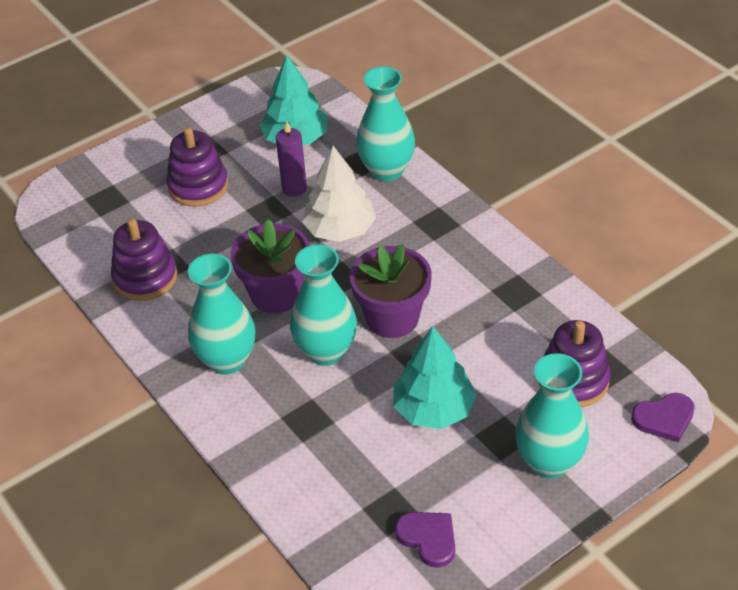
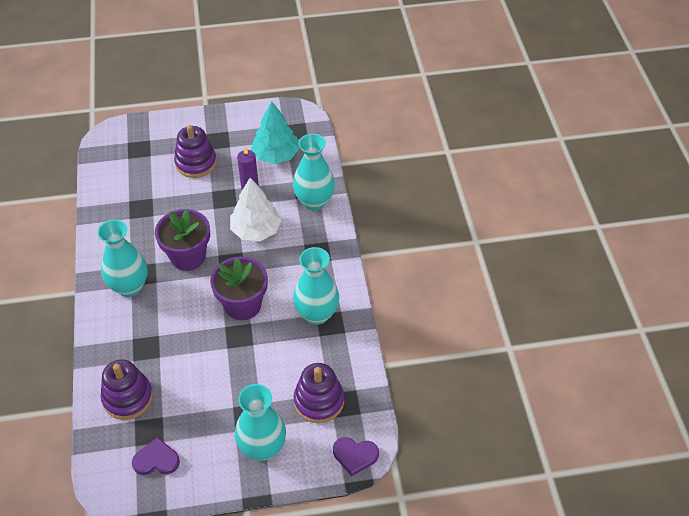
camera: 25 degrees right, 5 degrees up
(145, 277) = (123, 211): purple stacking toy -> purple stacking toy (128, 397)
(326, 351) = (188, 308): turquoise vase -> turquoise vase (316, 314)
(428, 538) = (156, 460): purple heart -> purple heart turned 75 degrees counterclockwise
(433, 409) = (221, 378): turquoise tree -> none

